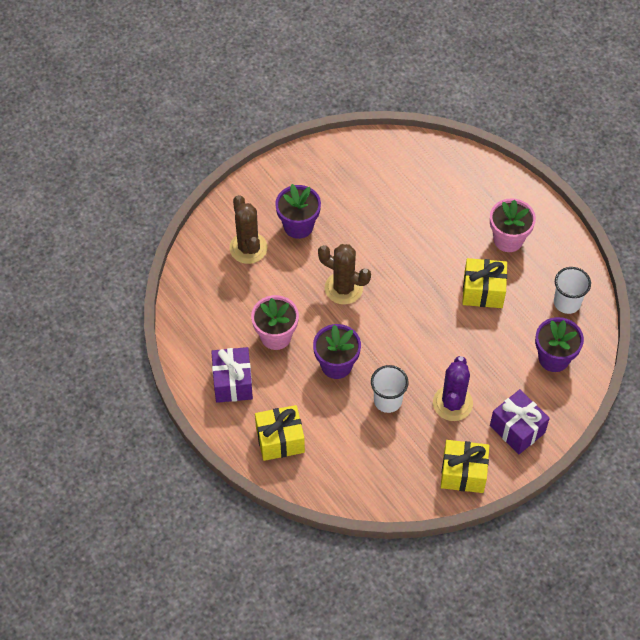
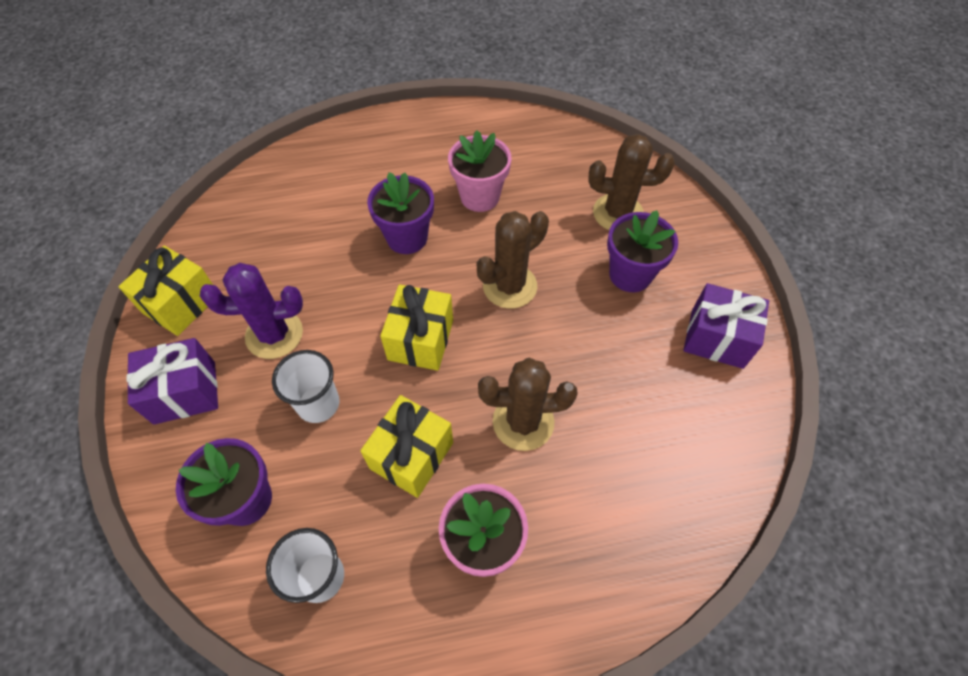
camera: 115 degrees right, 0 degrees up
(233, 382) = (444, 143): purple gift -> purple gift (717, 338)
(280, 440) = (351, 157): yellow gift -> yellow gift (421, 340)
(387, 400) = (327, 268): white cup -> white cup (318, 404)
(432, 247) = (523, 422): none -> brown cactus
(452, 403) = (274, 334): purple cactus -> purple cactus turned 45 degrees counterclockwise

